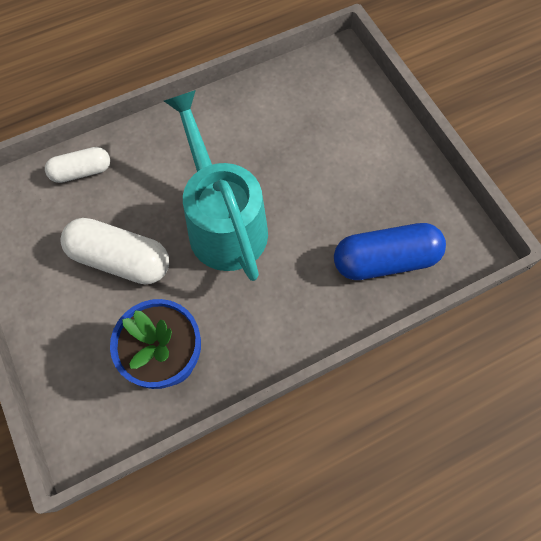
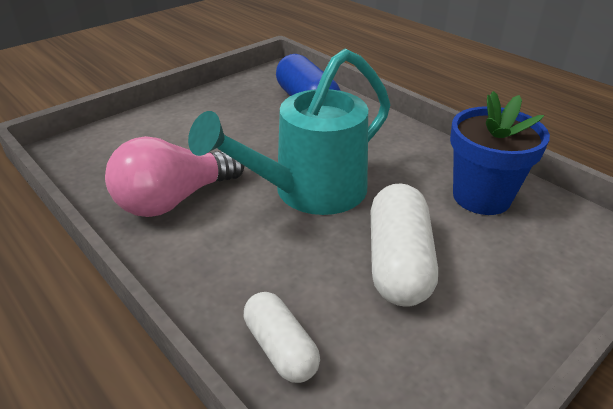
camera: 105 degrees left, 30 degrees down
(244, 129) = (174, 200): none -> pink light bulb

